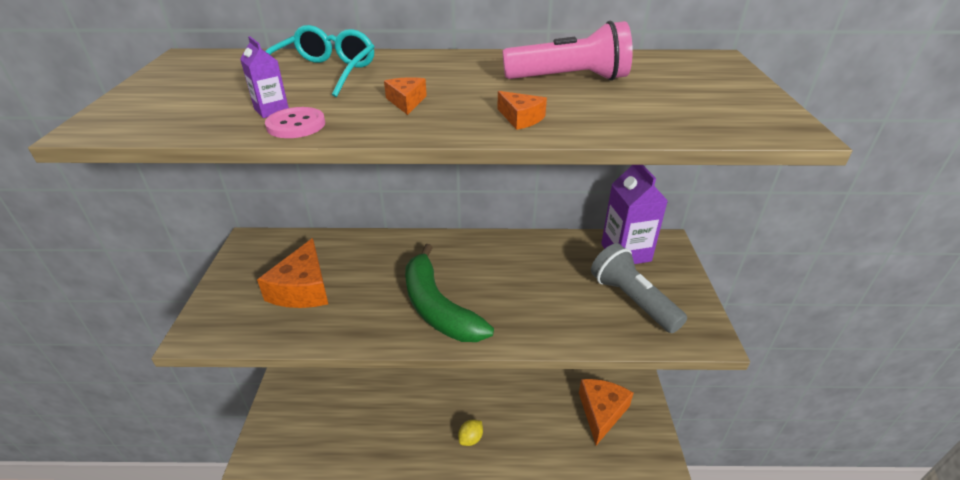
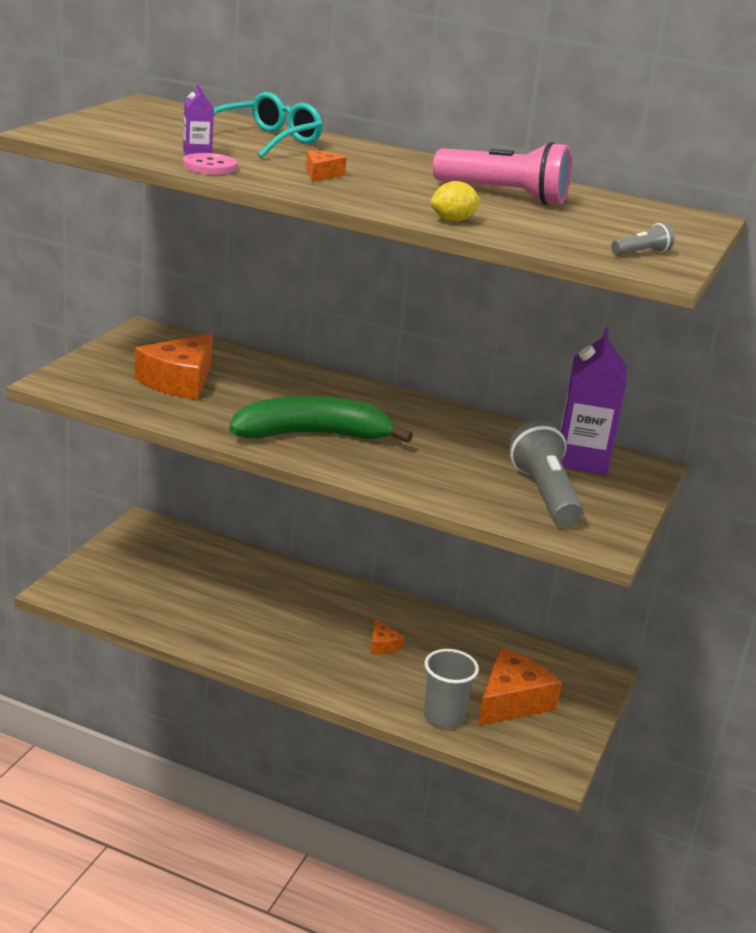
camera: 20 degrees right, 10 degrees down
(437, 308) = (312, 435): green banana -> green banana turned 90 degrees clockwise
(470, 439) = (319, 664): yellow lemon -> yellow lemon (453, 220)
(521, 118) = (412, 206): orange cheese -> orange cheese (382, 645)
(572, 448) = (443, 717): none -> grey cup
(747, 114) = (641, 253): none -> grey flashlight

